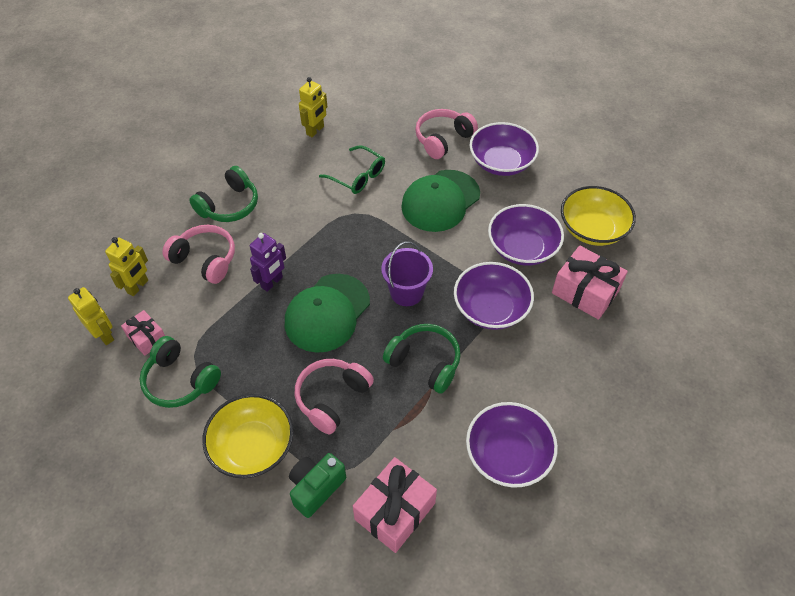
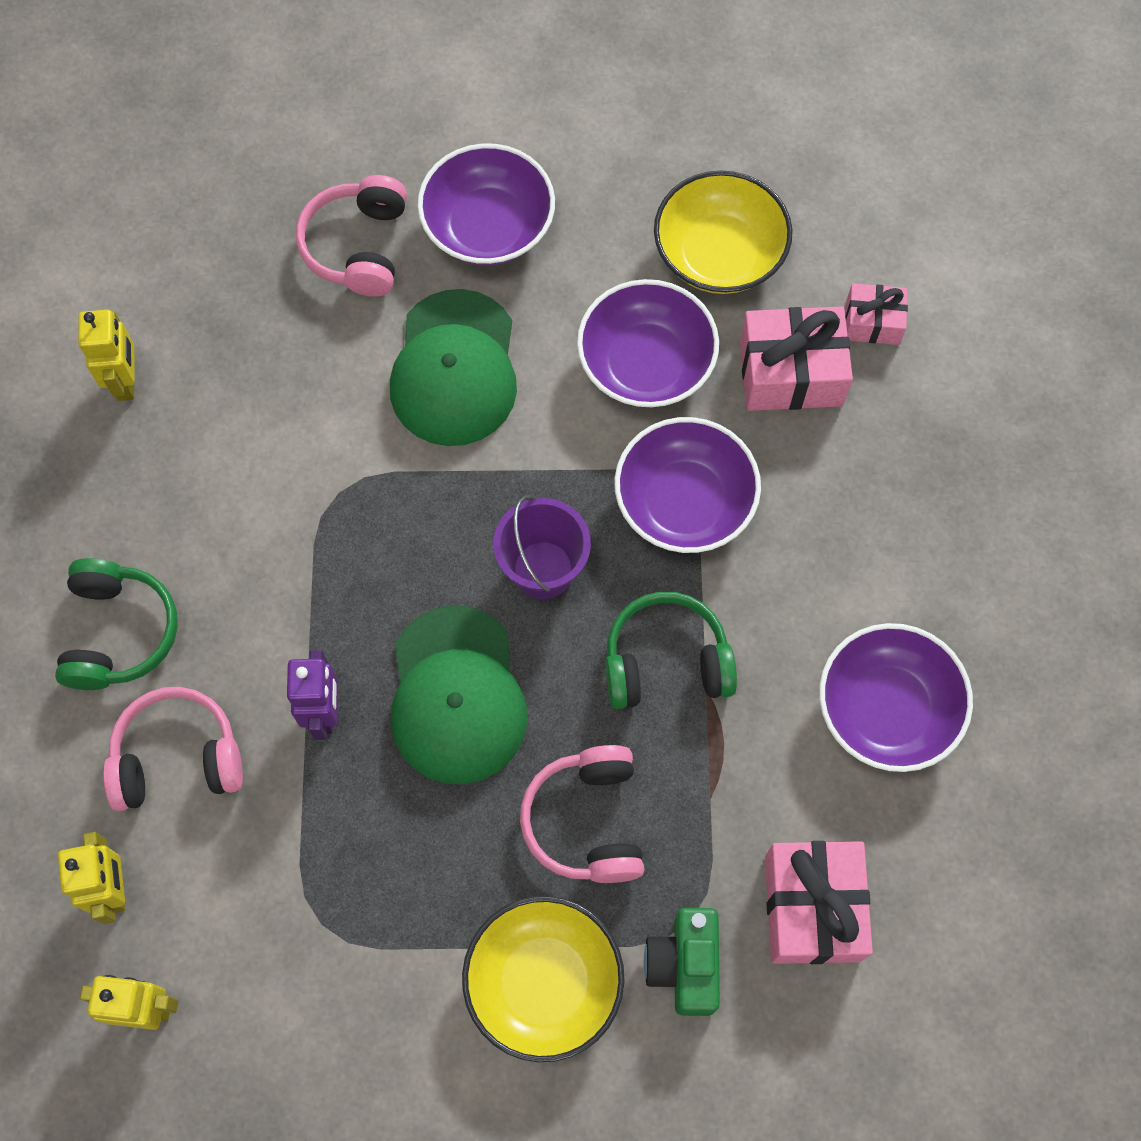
camera: 40 degrees left, 15 degrees up
(147, 338) = (219, 957): pink gift -> pink gift (872, 322)
(180, 380) = (341, 978): green headphones -> none
(358, 176) = (282, 419): green glasses -> none

